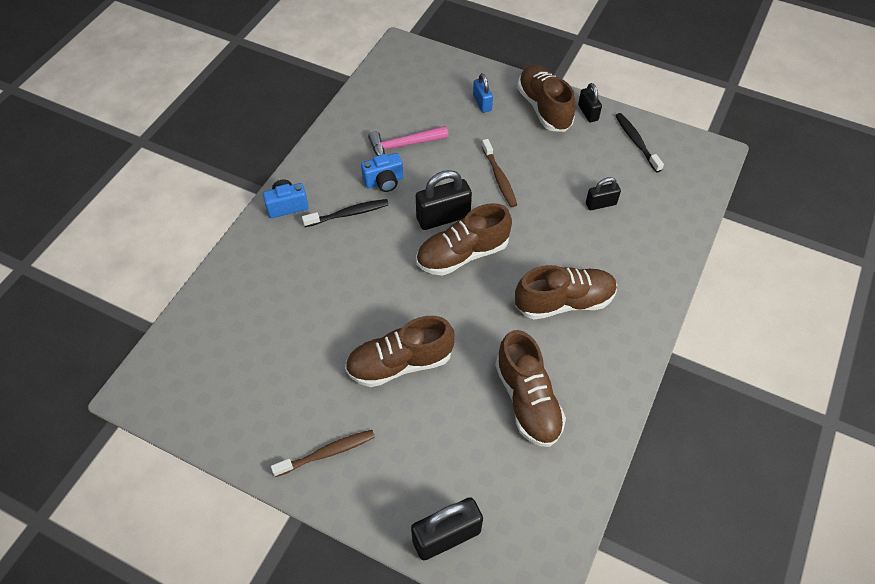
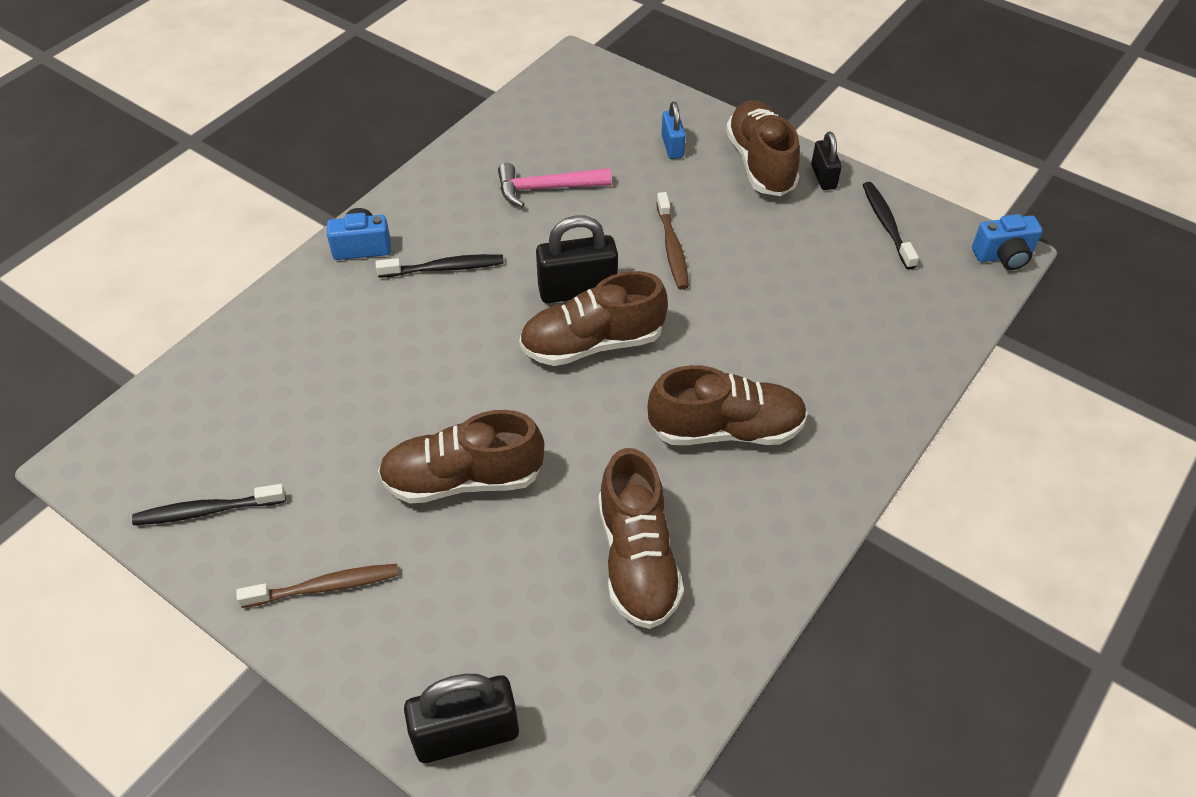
camera: 10 degrees right, 5 degrees down
(232, 413) = (208, 510): none -> black toothbrush
(384, 182) = (506, 232): blue camera -> blue camera (1003, 256)
(600, 204) = (813, 302): black padlock -> none

